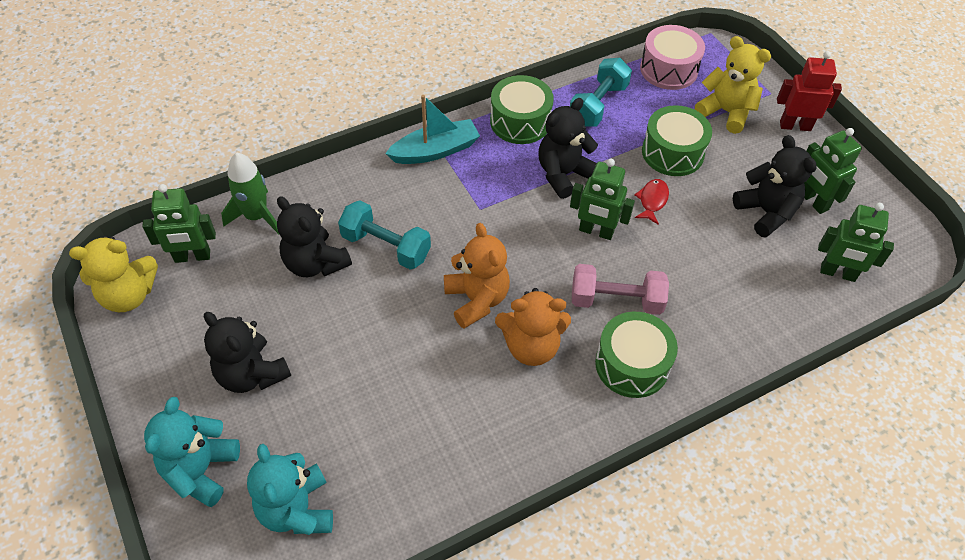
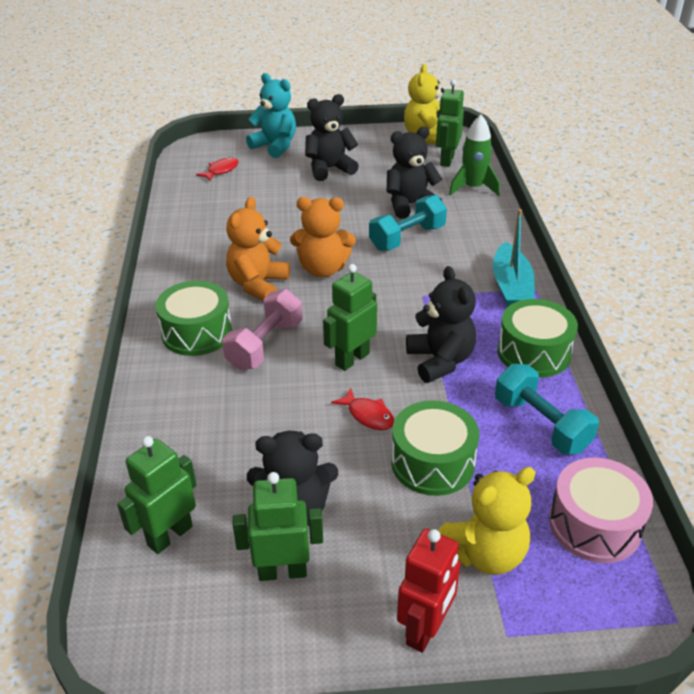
camera: 115 degrees right, 15 degrees down
(297, 509) = (221, 170): turquoise teddy bear -> red fish

